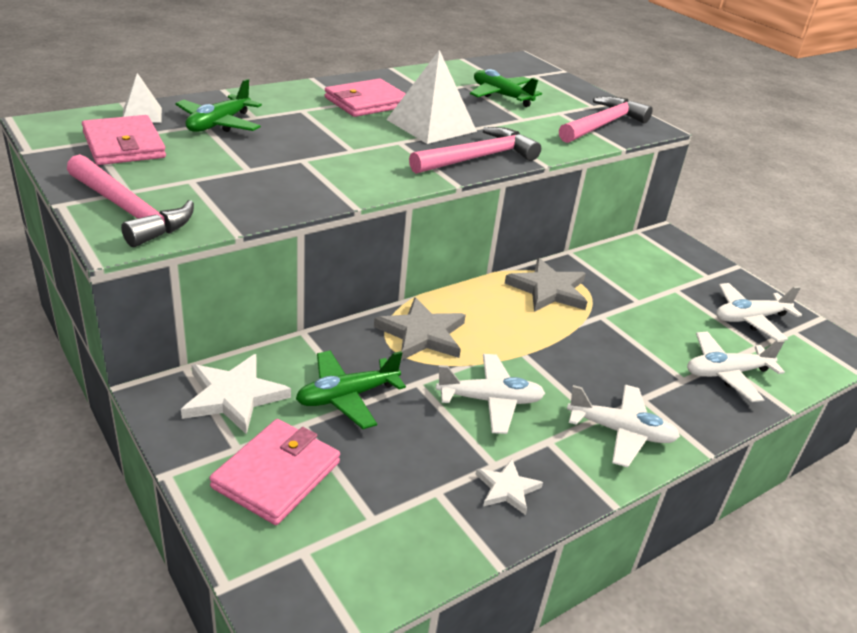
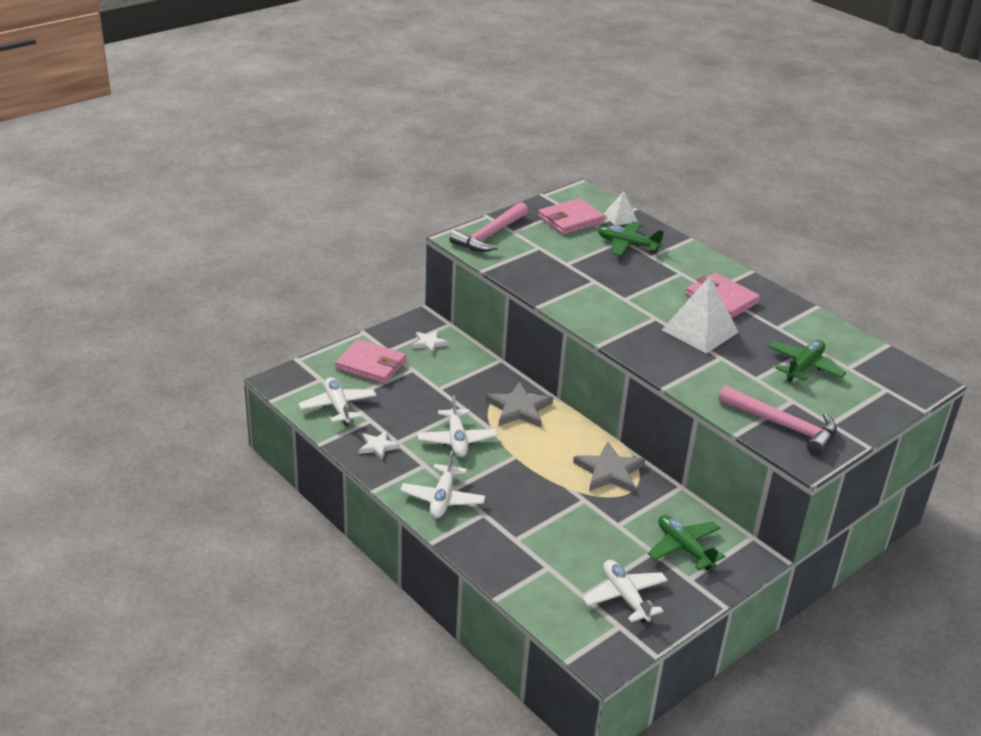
camera: 85 degrees right, 0 degrees up
(234, 396) = (429, 343): white star -> white star, size x0.58
(347, 396) = (442, 382): green plane -> green plane (684, 548)
(477, 158) = (651, 354): pink hammer -> none
(726, 373) = (532, 566): white plane -> white plane (338, 407)

